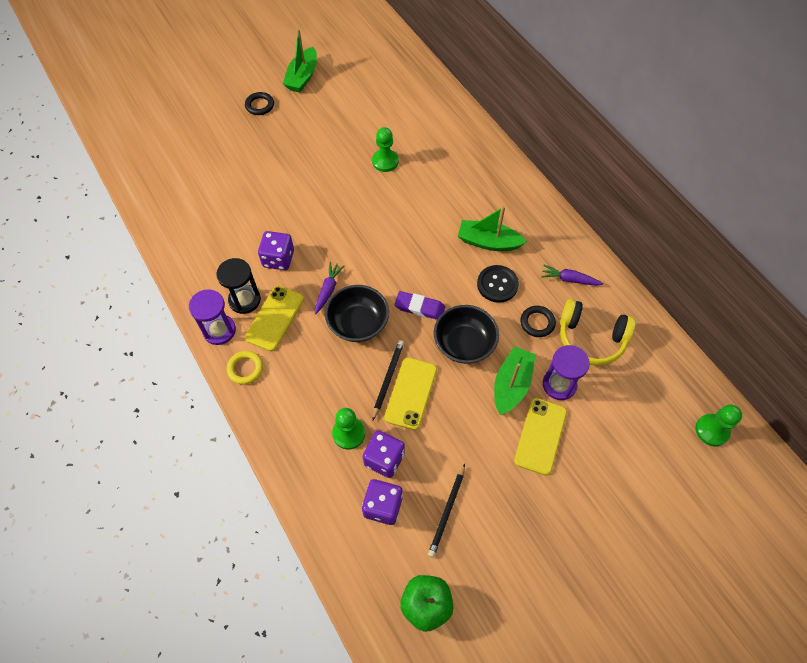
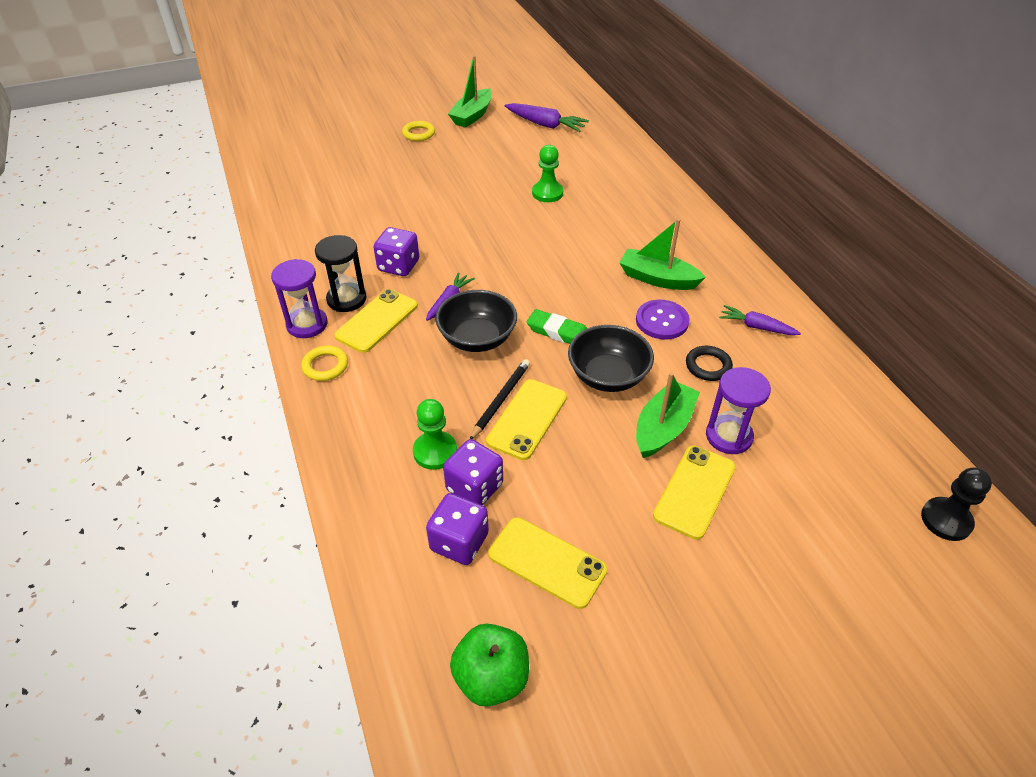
camera: 10 degrees right, 15 degrees down
(260, 105) = (418, 134): black ring -> yellow ring
(369, 80) = (545, 125): none -> purple carrot
(419, 307) = (558, 332): purple eraser -> green eraser
(447, 511) = (547, 562): black pencil -> yellow phone
(497, 284) = (662, 321): black button -> purple button
(591, 338) = (779, 391): yellow headphones -> none
(712, 430) = (946, 520): green pawn -> black pawn

